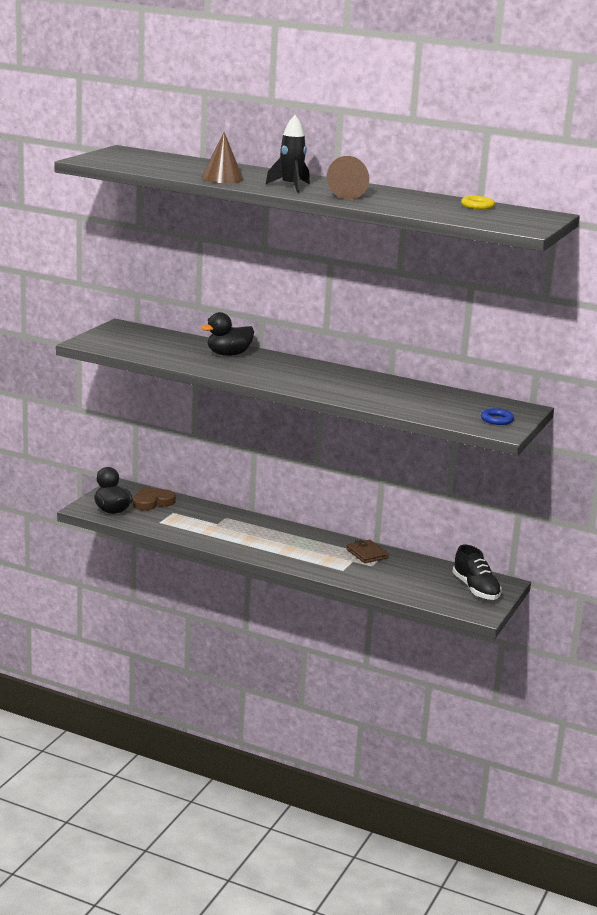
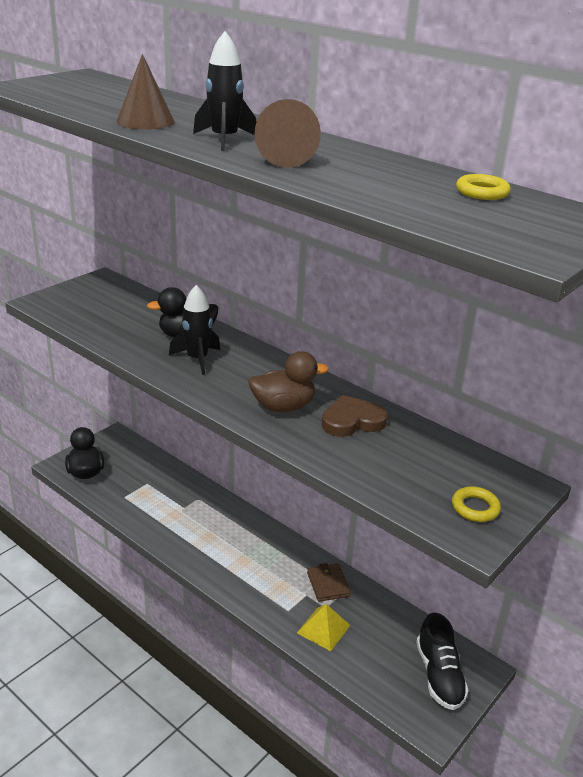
camera: 15 degrees right, 10 degrees up
(152, 502) = (134, 464): brown heart -> brown heart (352, 421)
(249, 366) = (197, 359): none -> black rocket
(336, 385) = (283, 407): none -> brown duck
(376, 576) = (323, 629): none -> yellow pyramid
(497, 420) = (475, 508): blue ring -> yellow ring

